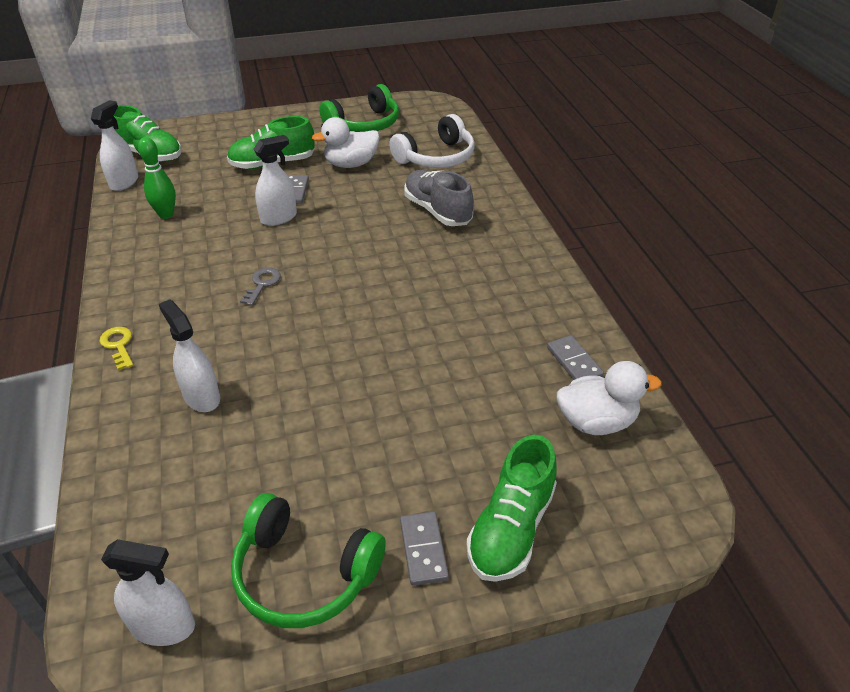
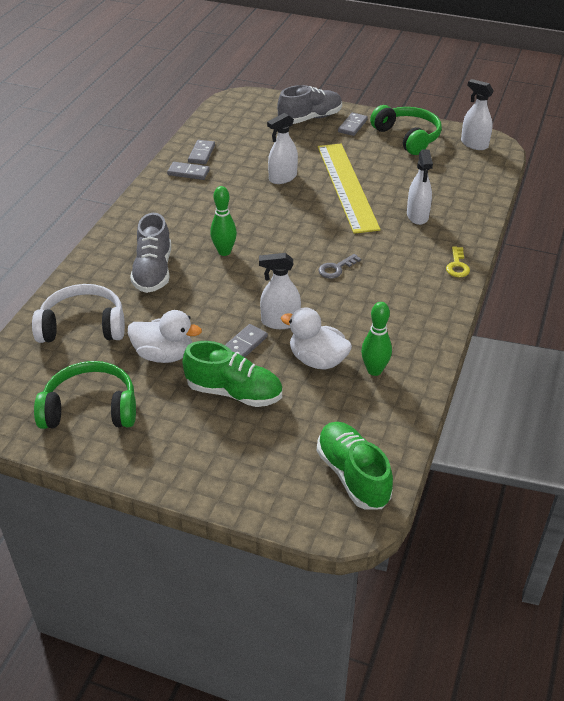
camera: 145 degrees left, 0 degrees up
(124, 182) = (397, 438): white spray bottle -> white spray bottle (282, 178)
(331, 402) = (347, 186): none -> yellow ruler
(394, 253) = (224, 252): none -> green bowling pin
(511, 528) = (310, 118): green shoe -> grey shoe
(550, 326) = (188, 172): none -> grey domino
(596, 422) = (227, 131): white duck -> white duck (317, 360)

